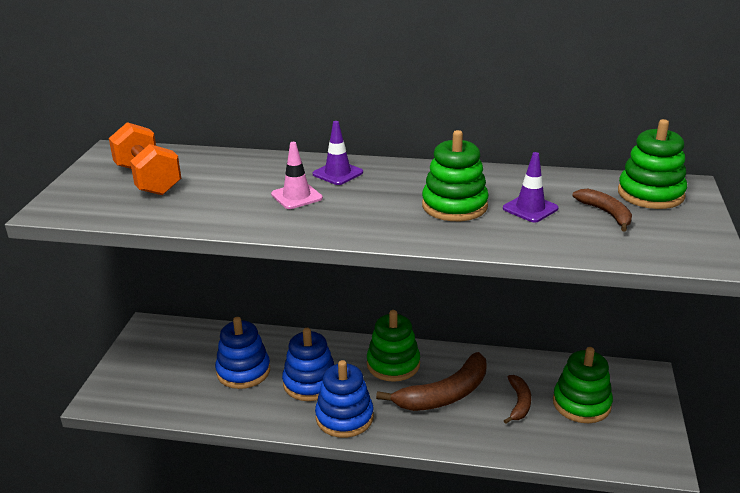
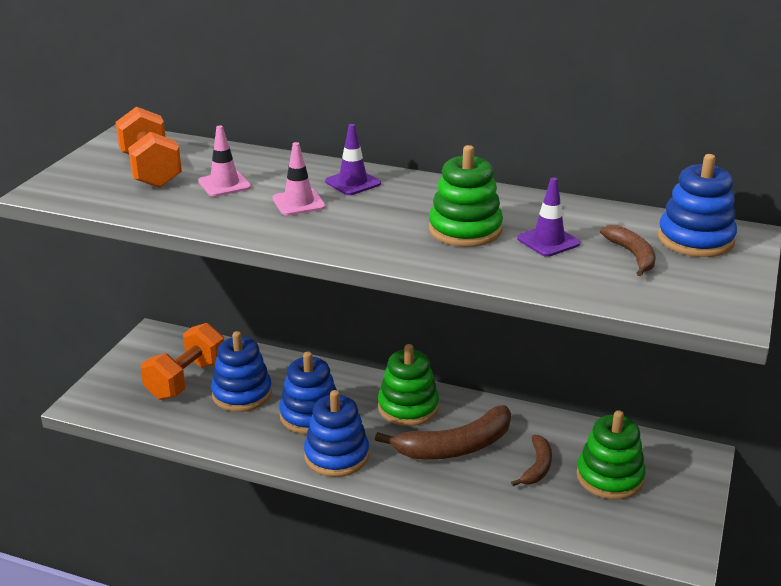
camera: 10 degrees right, 0 degrees up
(189, 364) = (186, 379): none -> orange dumbbell
(222, 186) = (224, 184): none -> pink traffic cone
(650, 194) = (695, 239): green stacking toy -> blue stacking toy

